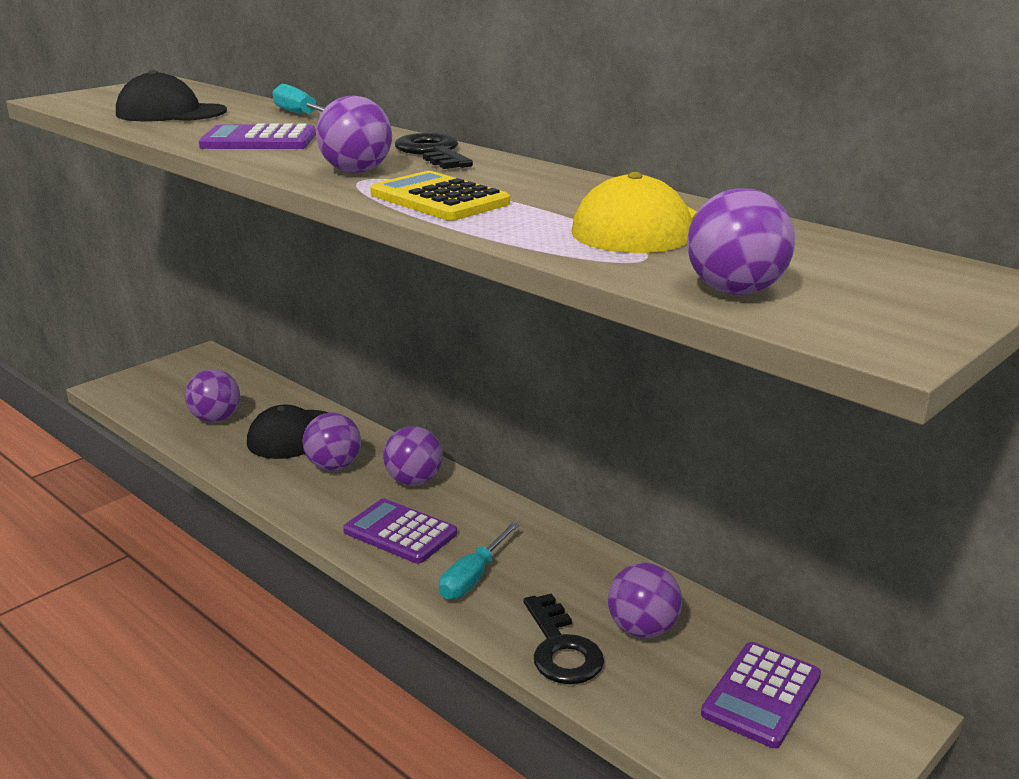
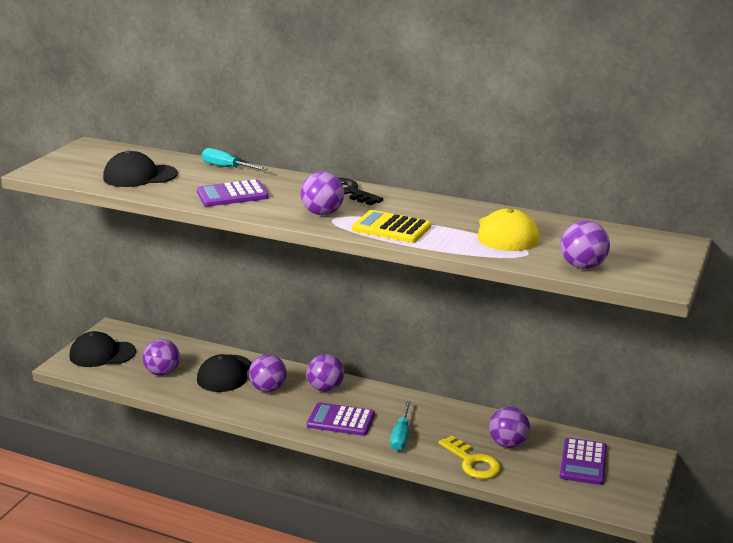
camera: 20 degrees left, 0 degrees up
(165, 383) = (102, 354): none -> black cap
(561, 648) = (473, 462): black key -> yellow key

